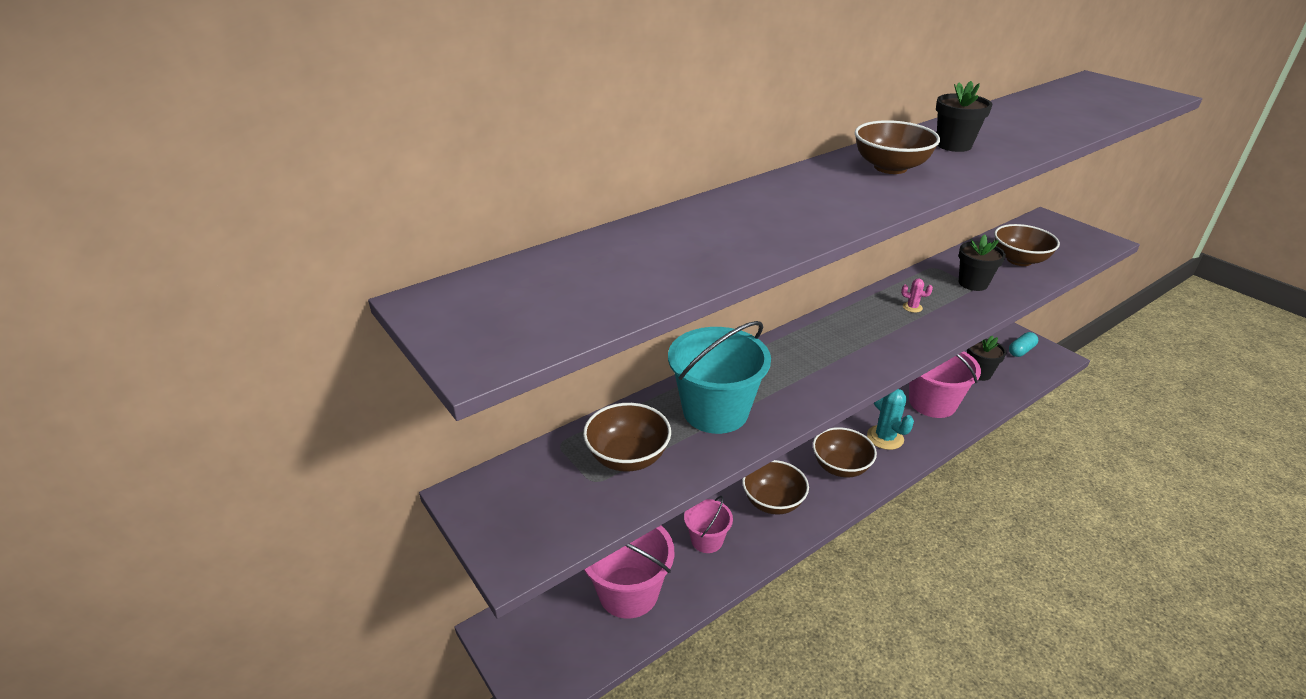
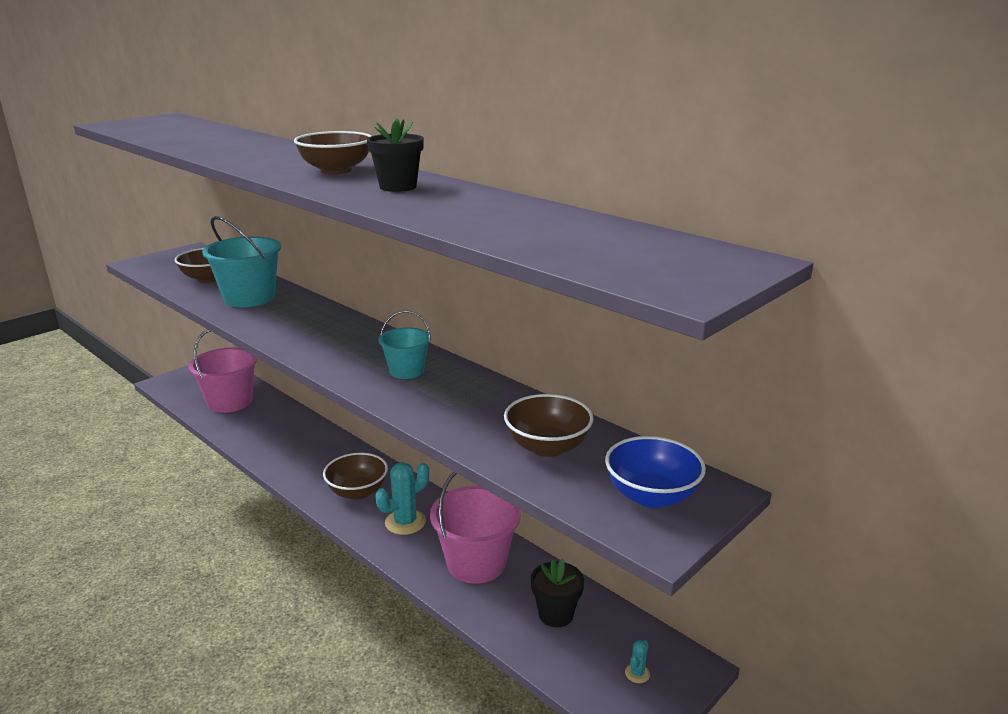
camera: 80 degrees right, 10 degrees down
(706, 540) = (273, 427): pink bucket -> none
(772, 502) = (312, 455): brown bowl -> none
(912, 307) = (406, 371): pink cactus -> turquoise bucket
(973, 283) = (469, 408): black flower pot -> none
(1021, 351) = (637, 673): turquoise capsule -> turquoise cactus
(1062, 236) = (651, 496): none -> blue bowl

